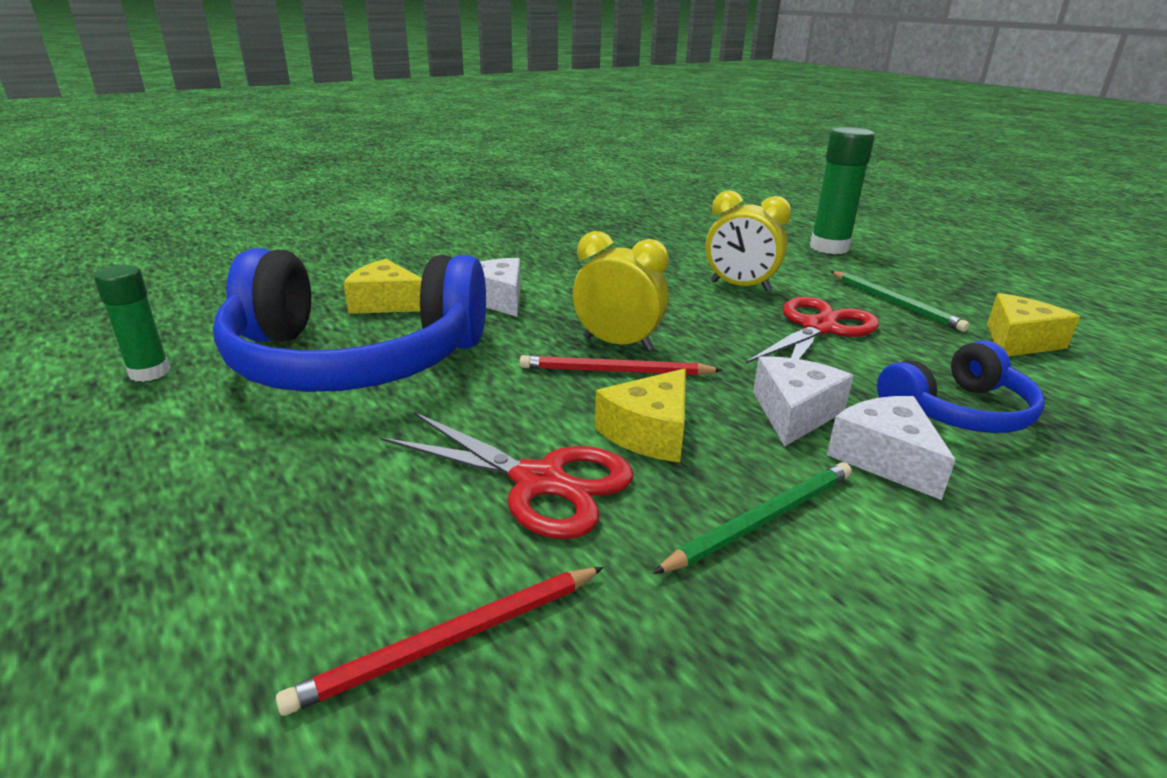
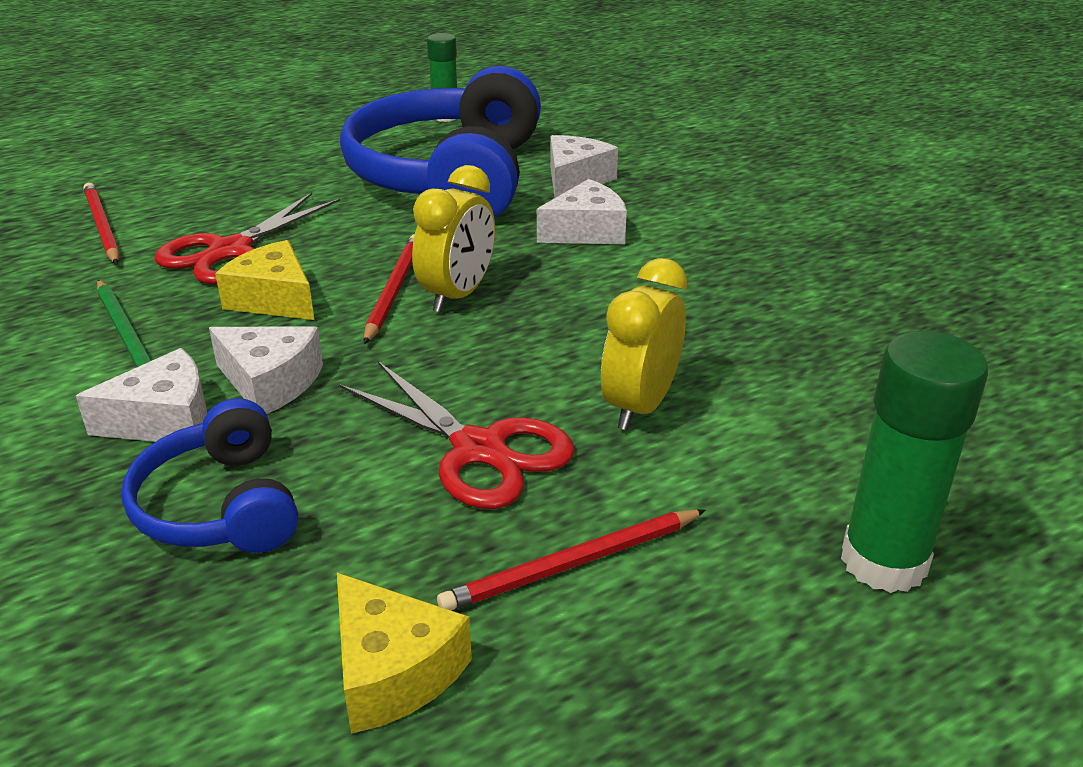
camera: 95 degrees right, 5 degrees up
(386, 303) = (575, 179): yellow cheese -> white cheese
(895, 303) = (572, 564): green pencil -> red pencil

